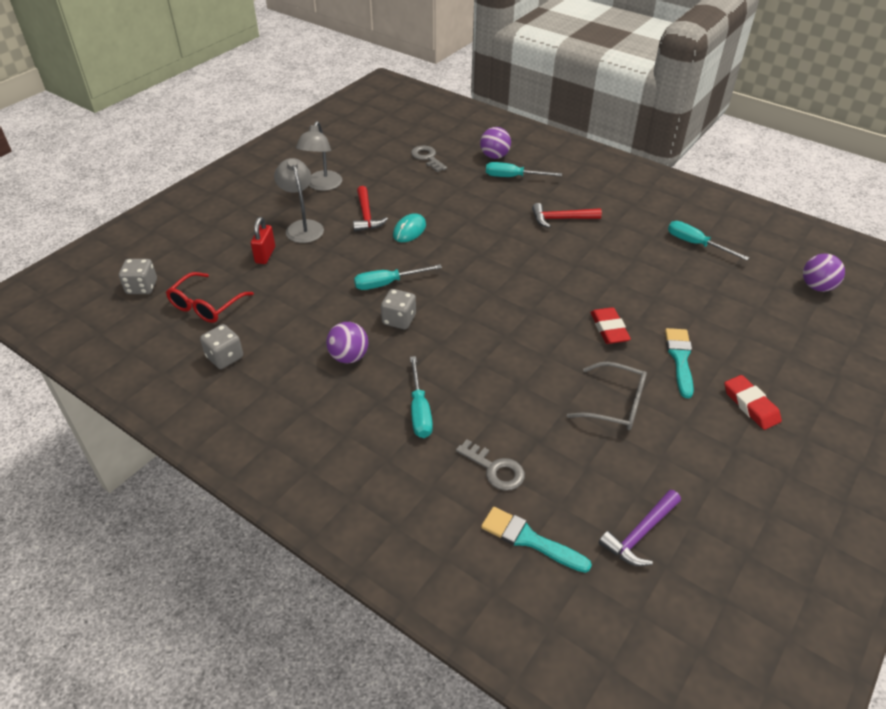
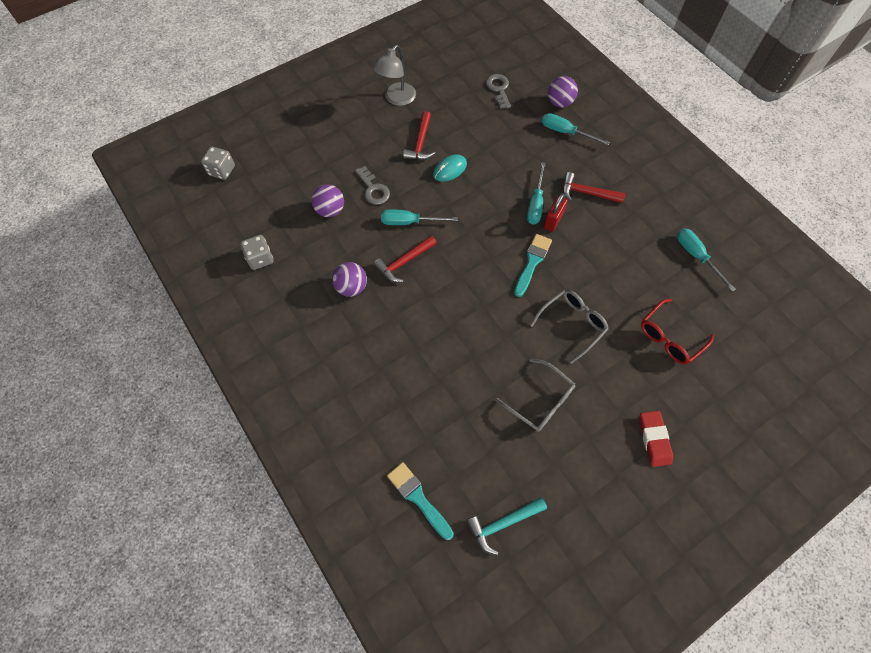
camera: 20 degrees right, 20 degrees up
(206, 305) = (263, 203): red glasses -> red glasses (670, 337)
(265, 255) = (324, 164): red padlock -> red padlock (553, 220)
(302, 227) = (364, 141): grey lamp -> none
(399, 320) = (404, 262): grey dice -> red hammer
(419, 410) = (385, 356): turquoise screwdriver -> turquoise screwdriver (535, 204)
(495, 469) = (419, 428): grey key -> grey key (373, 189)
(609, 329) = (572, 325): red eraser -> grey glasses
(640, 534) = (502, 524): purple hammer -> turquoise hammer
(680, 358) = (617, 374): turquoise brush -> turquoise brush (532, 262)
(817, 287) = (784, 337): purple ball -> purple ball (330, 210)

